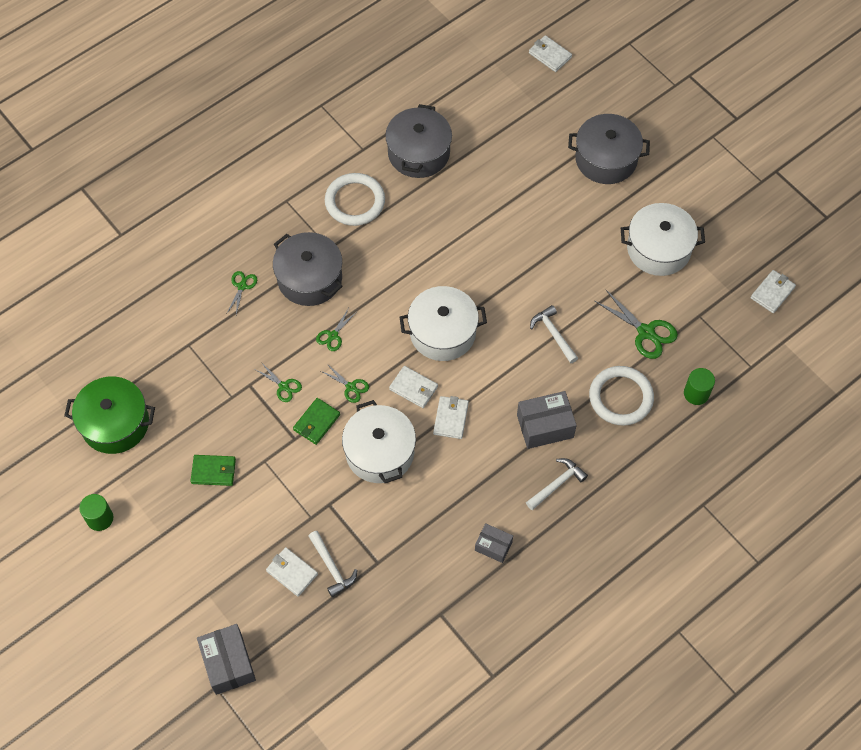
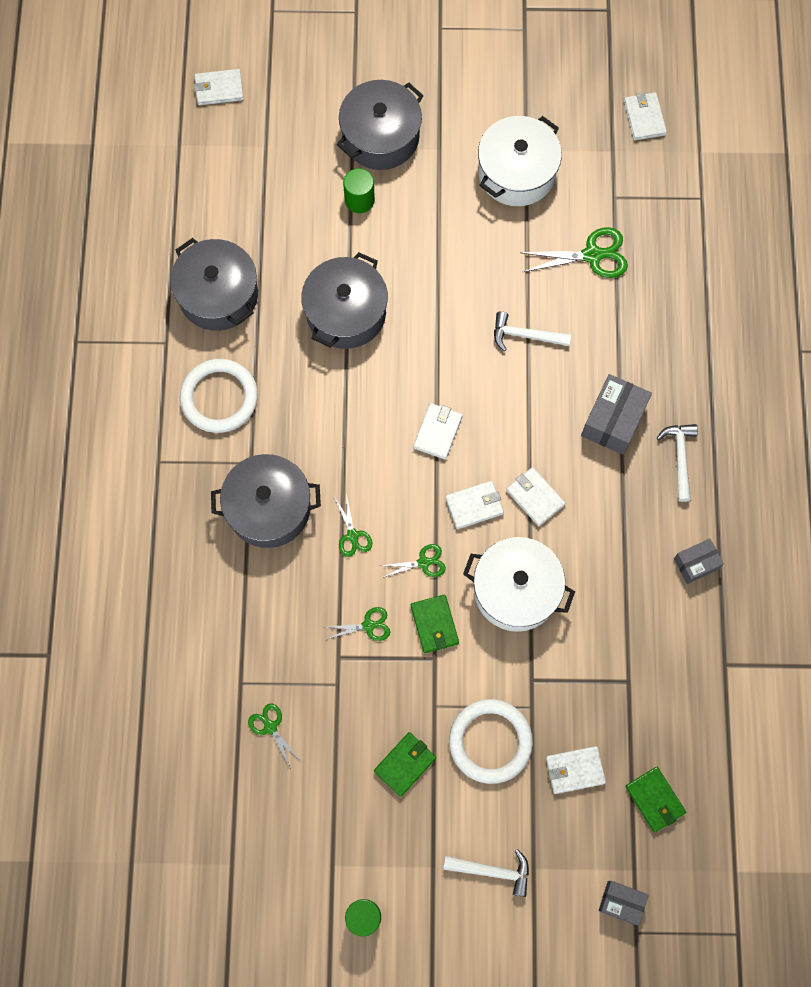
camera: 50 degrees left, 10 degrees up
(115, 423) = (268, 823): green pot -> none
(228, 663) = (621, 902): grey box -> grey box, size x0.61
(242, 286) = (219, 580): green scissors -> green scissors (270, 727)
(313, 635) = (655, 799): none -> green wallet
(332, 567) = (600, 728): white hammer -> white hammer (493, 871)
(442, 332) = (437, 432): white pot -> white wallet
(472, 226) = (346, 313): none -> grey pot
(620, 397) = (639, 331): white ring -> white ring (490, 741)
(696, 393) = (689, 265): green cylinder -> green cylinder (359, 200)

